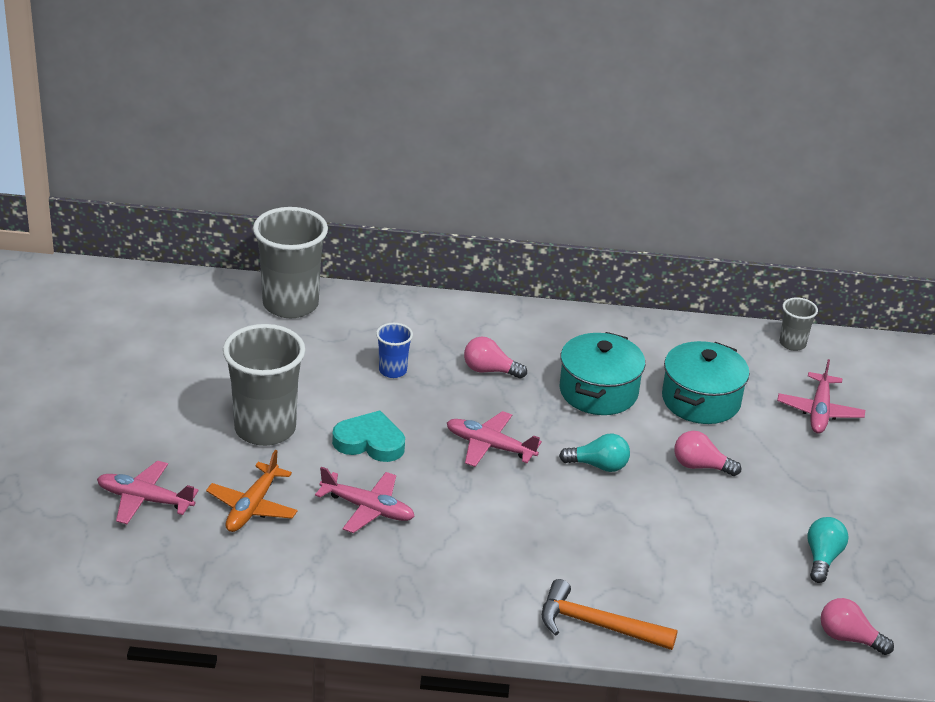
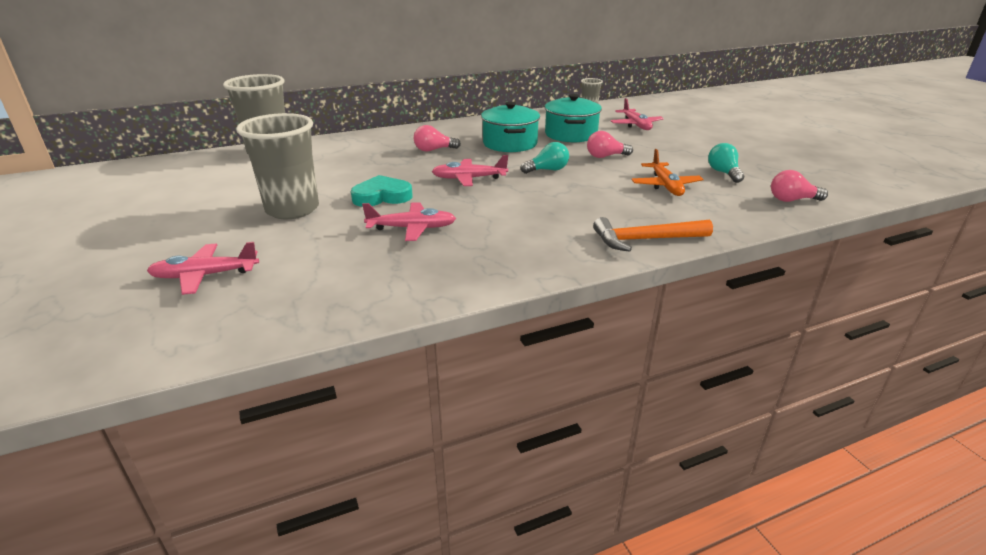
camera: 25 degrees left, 5 degrees down
(252, 506) = (313, 252): orange plane -> orange plane (665, 186)
(392, 370) = (368, 163): blue cup -> none

